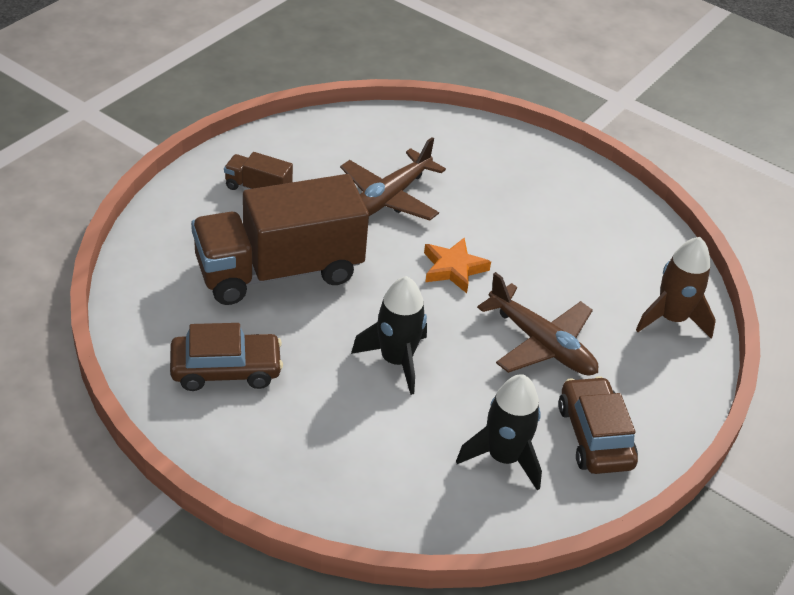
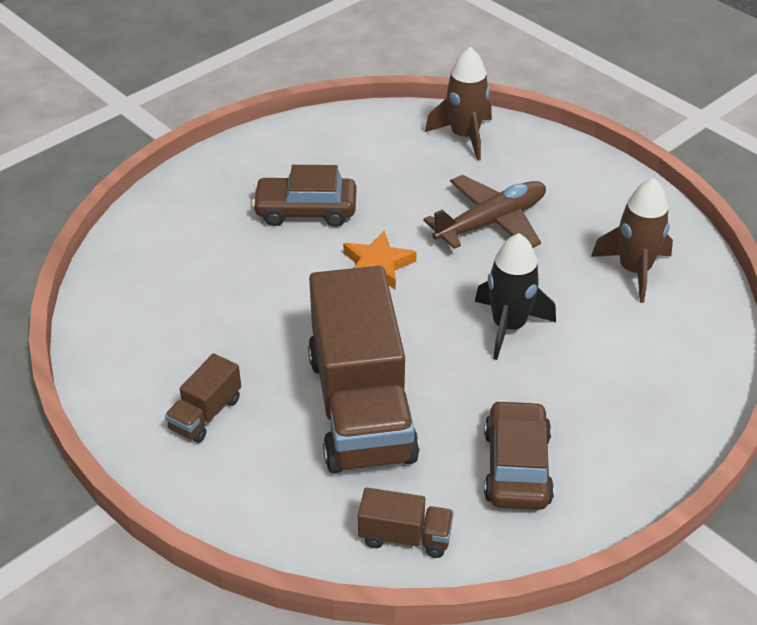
camera: 75 degrees left, 0 degrees up
(148, 305) = (405, 536): none -> brown truck
(389, 198) = (252, 299): brown plane -> none
(503, 457) = (634, 270): black rocket -> brown rocket
(594, 436) = (607, 210): brown car -> brown car (306, 210)

